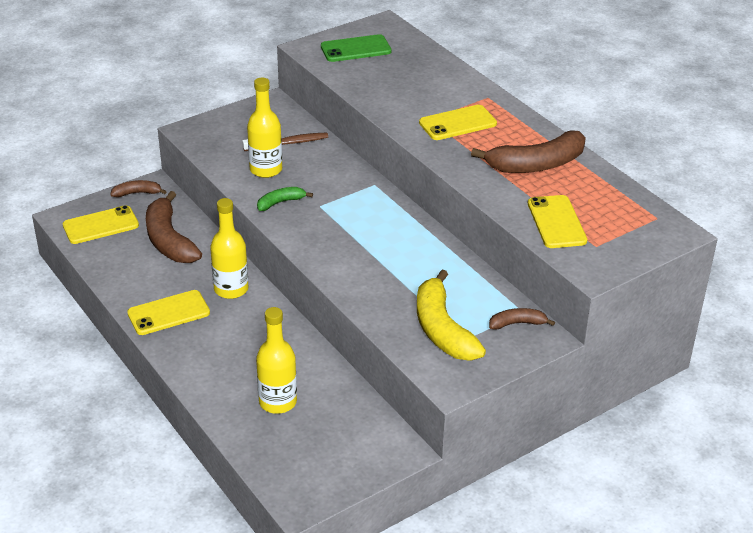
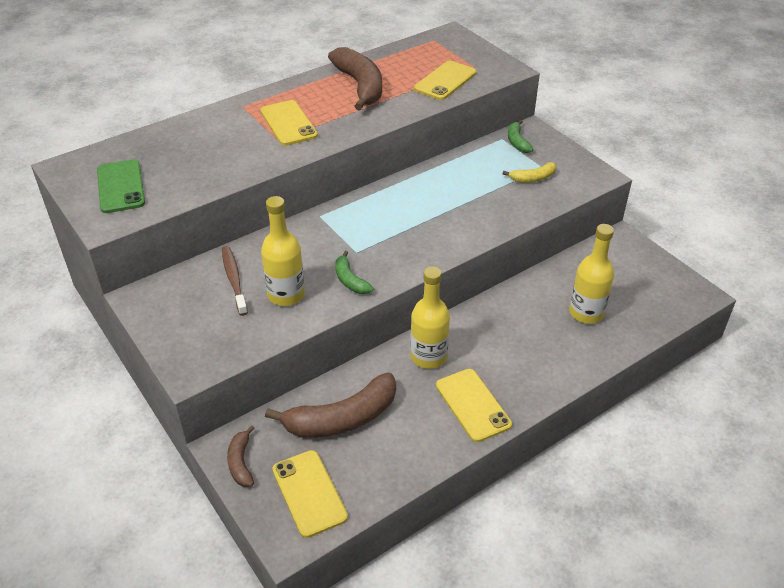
camera: 90 degrees left, 5 degrees up
(442, 329) = (533, 178): yellow banana -> yellow banana, size x0.51
(517, 323) = (517, 142): brown banana -> green banana
(556, 222) = (445, 81): yellow phone -> yellow phone turned 45 degrees counterclockwise

